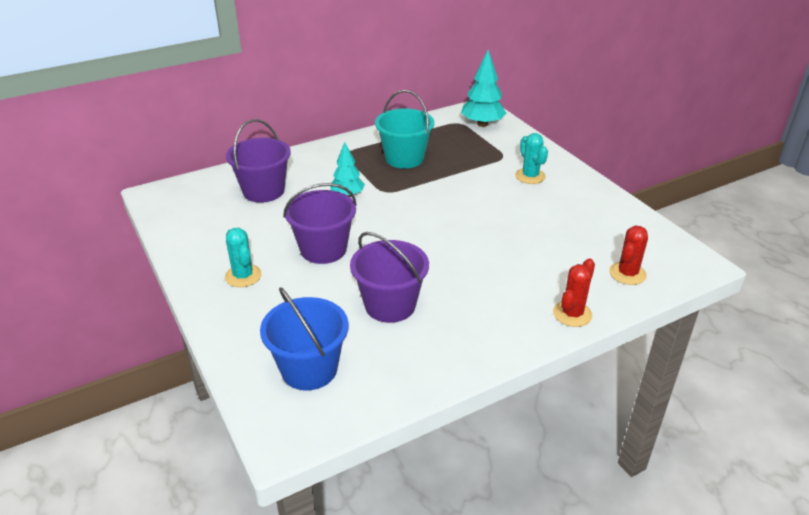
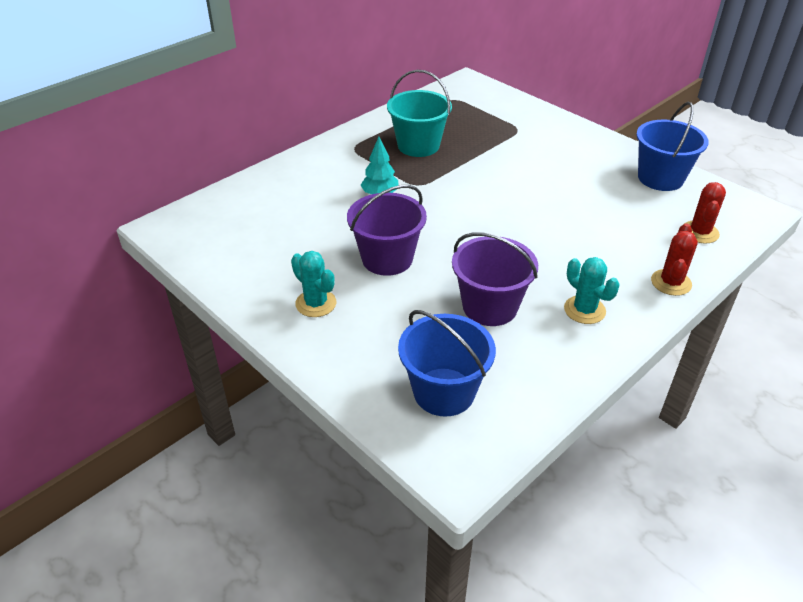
camera: 15 degrees left, 5 degrees up
(263, 191) = (285, 204): purple bucket -> none
(482, 124) = (478, 97): turquoise tree -> none
(530, 176) = (555, 146): turquoise cactus -> turquoise cactus (584, 310)
(616, 219) = (660, 178): none -> blue bucket

